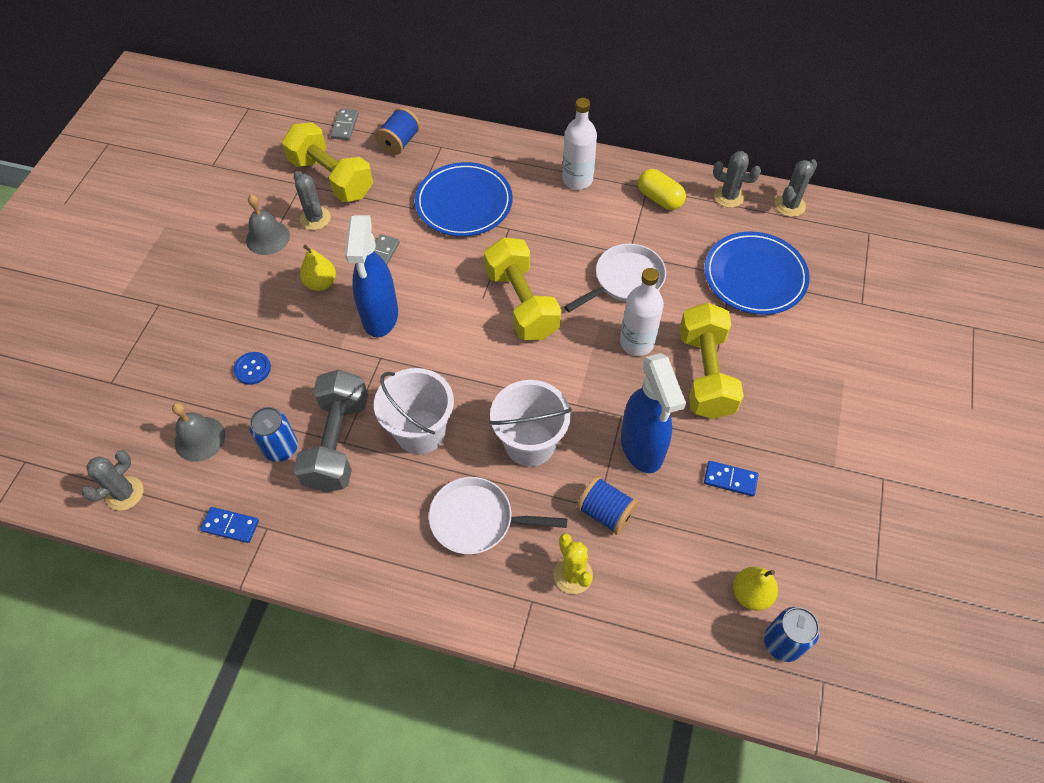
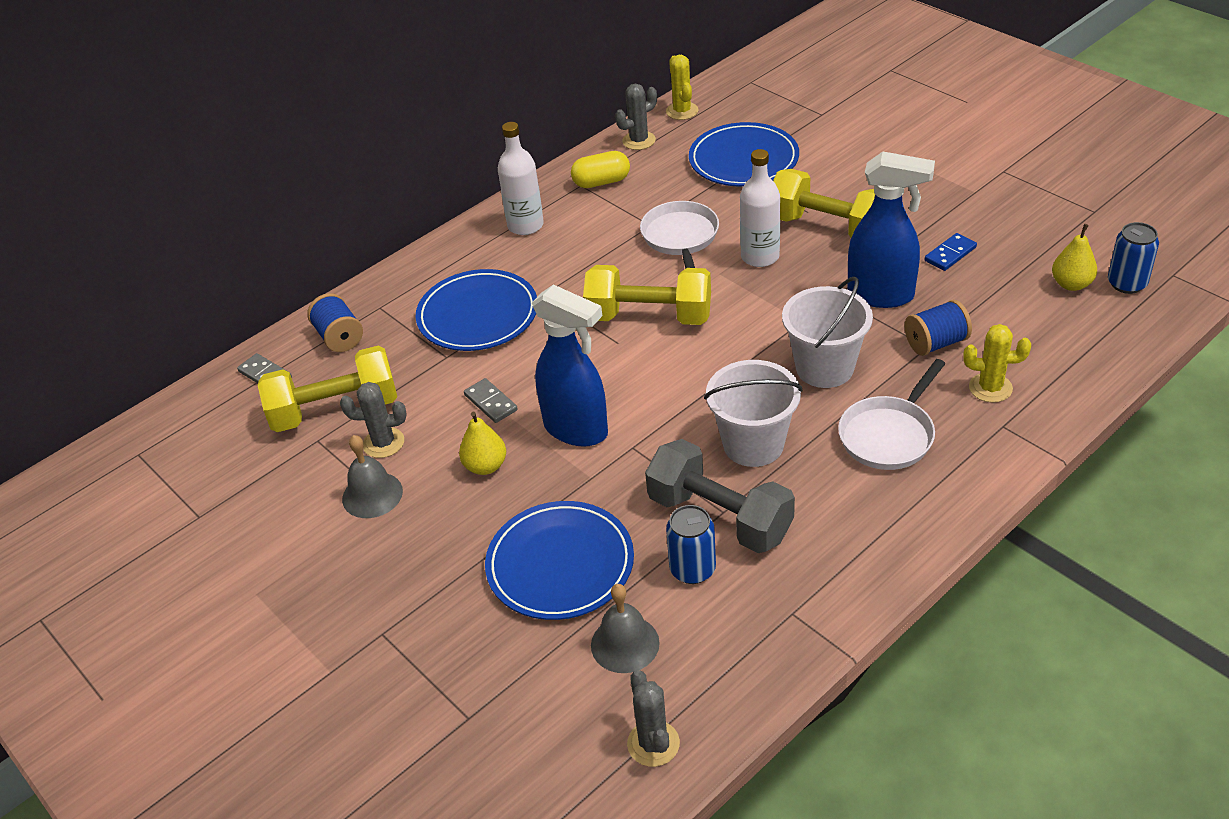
camera: 55 degrees left, 15 degrees down
(230, 526) = (768, 646): blue domino -> none
(252, 369) = (560, 564): blue button -> blue plate
(790, 205) = (682, 111): grey cactus -> yellow cactus

